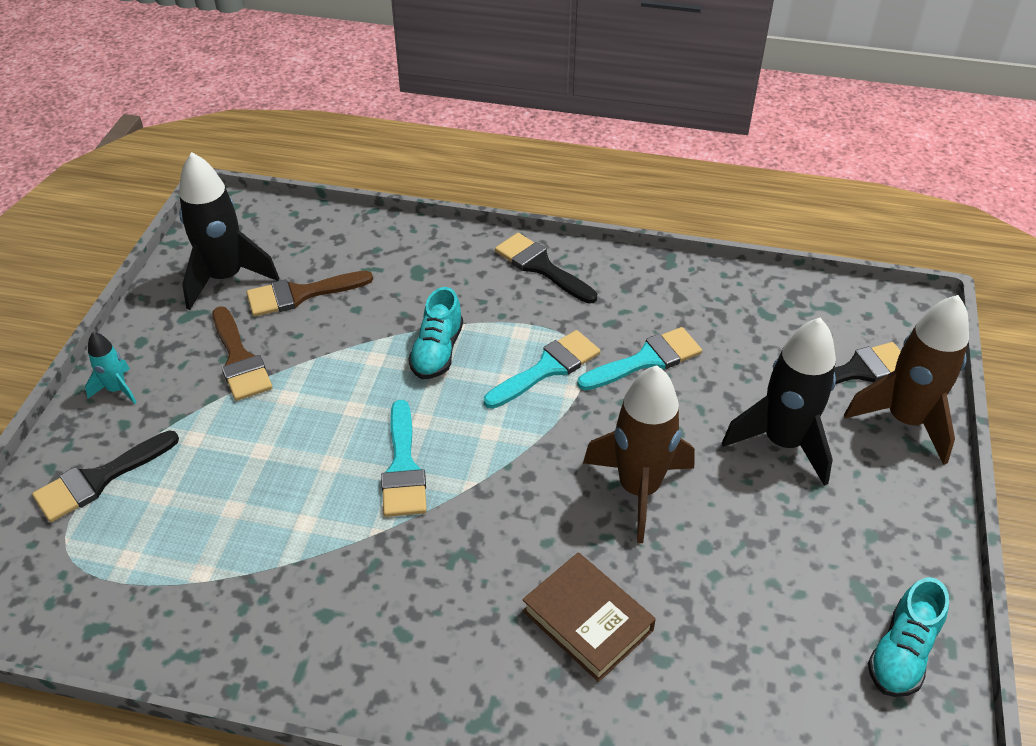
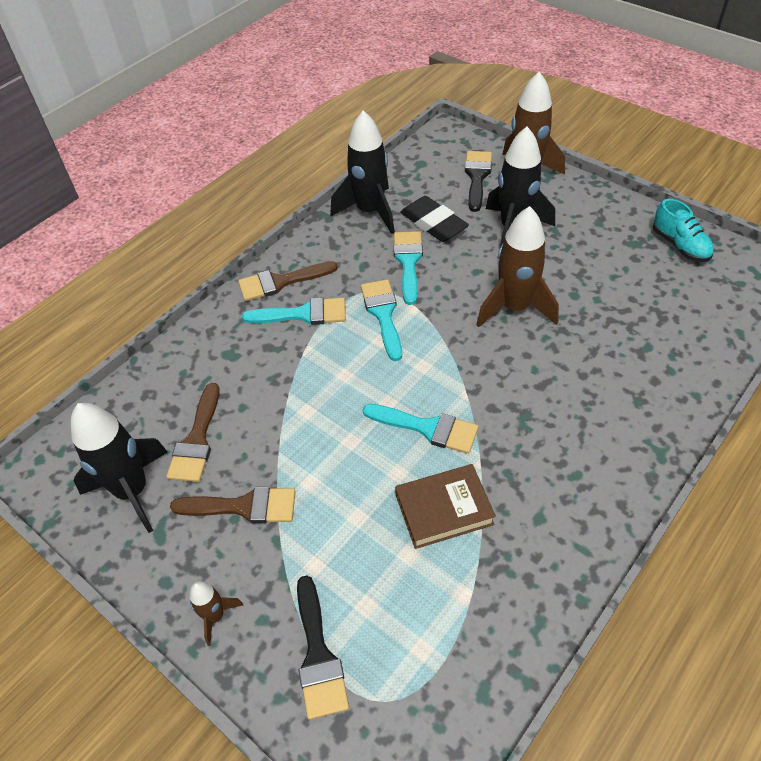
camera: 60 degrees left, 5 degrees up
(117, 389) = (215, 616): turquoise rocket -> brown rocket
(437, 351) = (325, 370): turquoise shoe -> none
(506, 303) = (303, 314): none -> turquoise brush
(541, 267) = (281, 282): black brush -> brown brush
(587, 620) = (605, 371): brown book -> brown book (444, 509)
(706, 295) = (370, 212): none -> black rocket
(730, 359) = (433, 223): none -> black eraser

